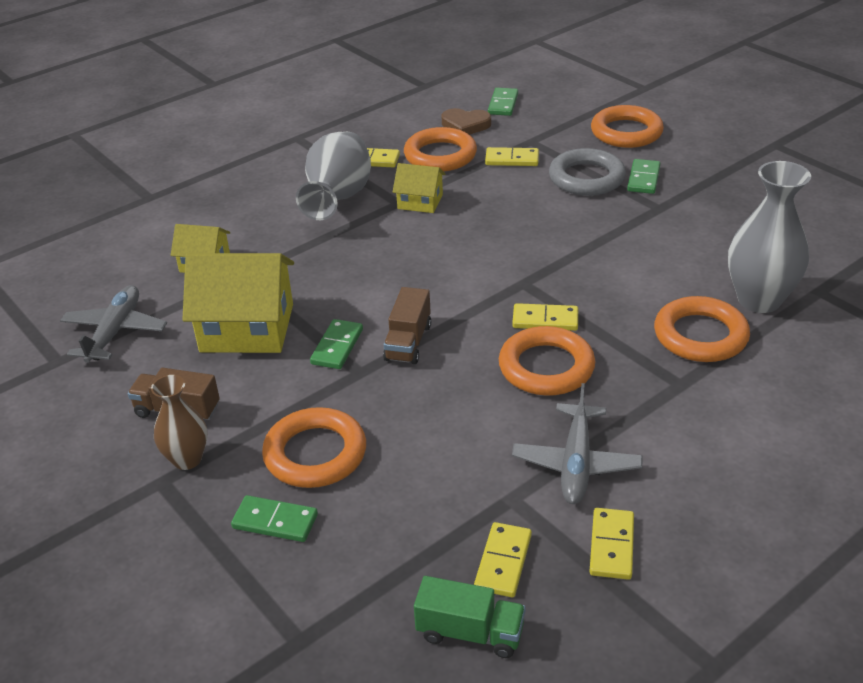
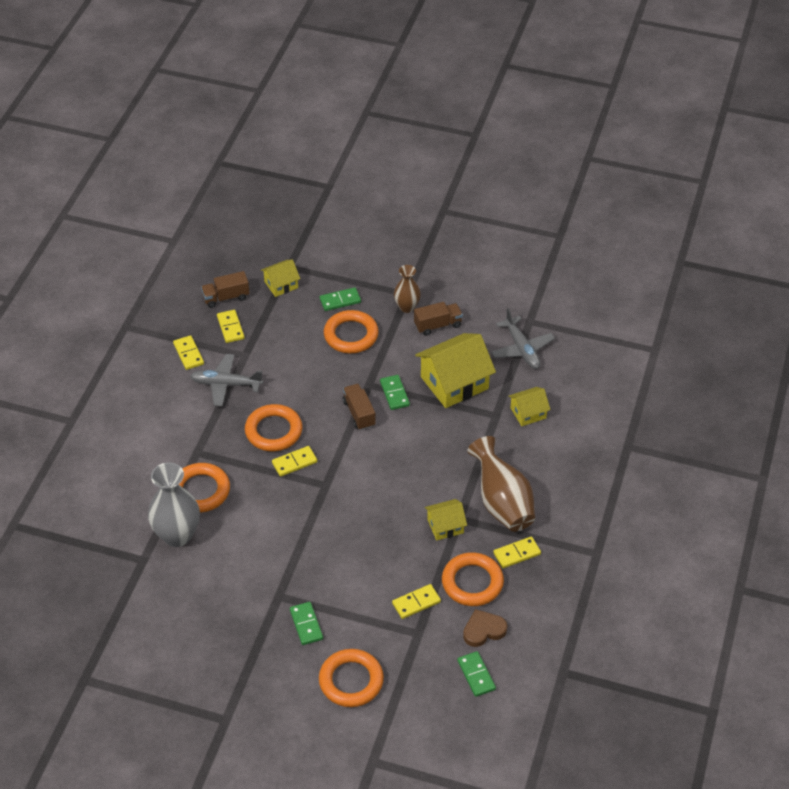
camera: 145 degrees right, 10 degrees up
(338, 199) = (502, 503): grey vase -> brown vase
(346, 607) = (281, 285): none -> yellow house
(470, 632) = (226, 297): green truck -> brown truck
(576, 463) = (226, 384): grey plane -> grey plane turned 60 degrees counterclockwise
(586, 178) = (348, 606): grey ring -> none

